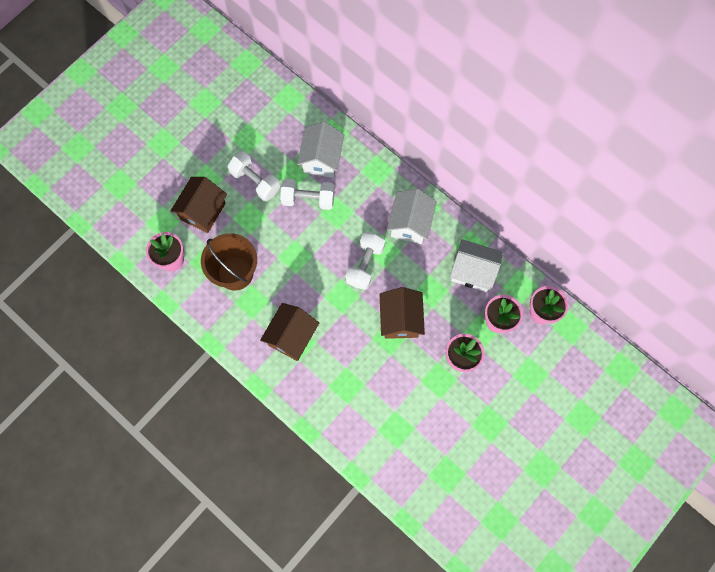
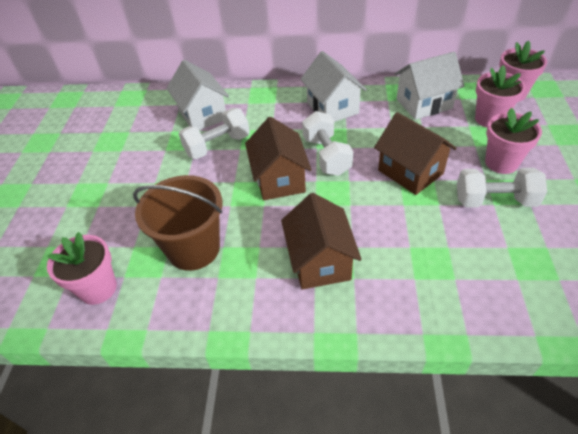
camera: 35 degrees left, 25 degrees down
(203, 211) = (105, 220): brown house -> brown house (279, 179)
(255, 181) = (148, 165): white dumbbell -> white dumbbell (494, 201)

